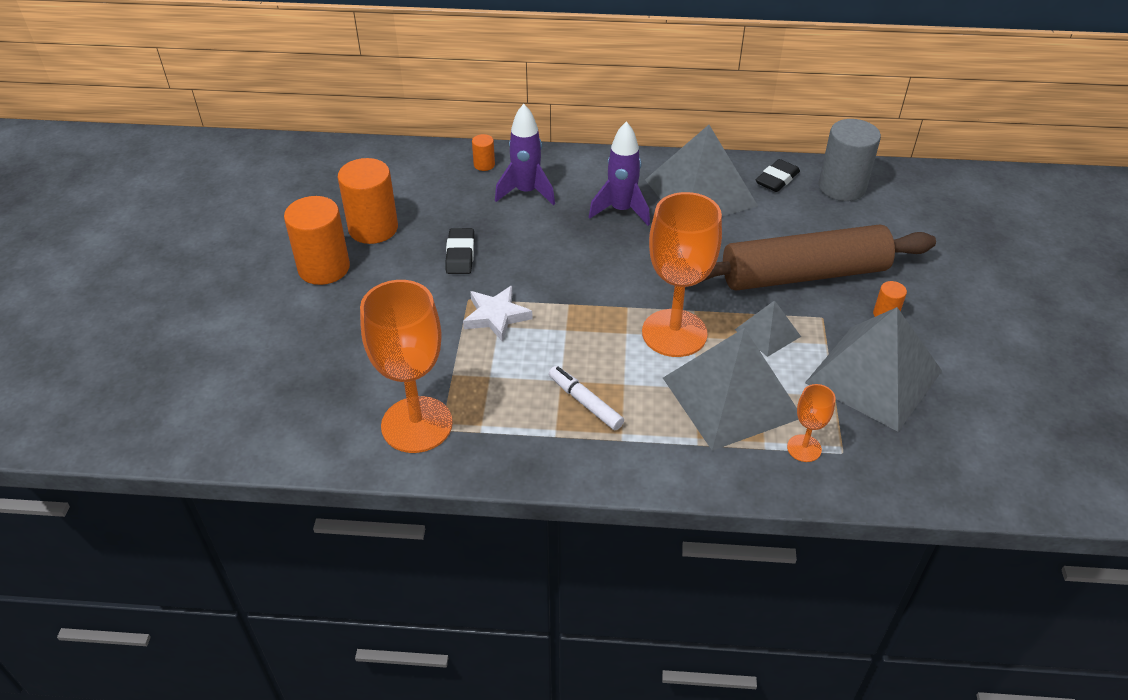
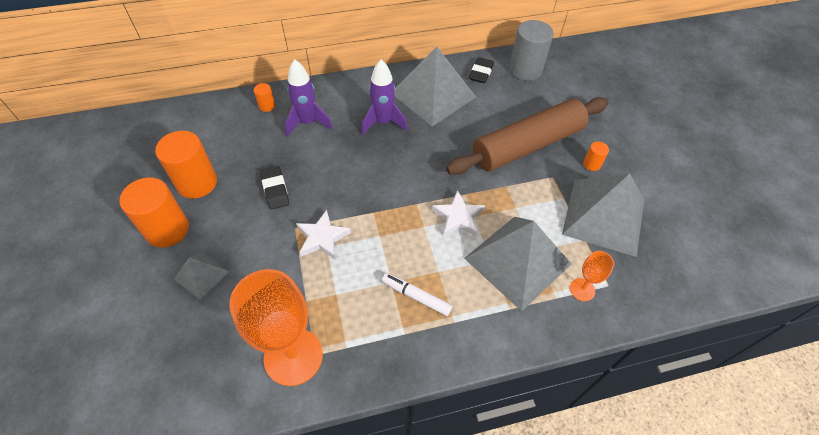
camera: 20 degrees left, 10 degrees up
(674, 333) = (458, 217): orange goblet -> white star
(767, 333) = (521, 199): grey pyramid -> grey pyramid (201, 275)

